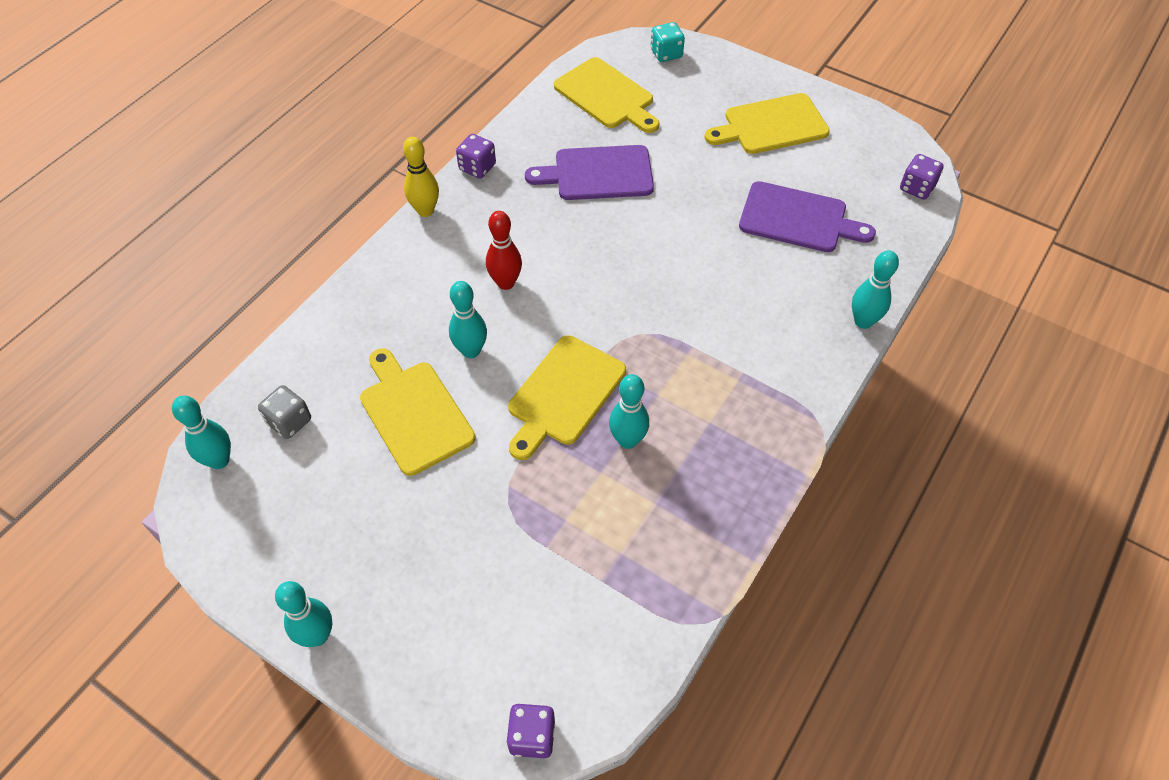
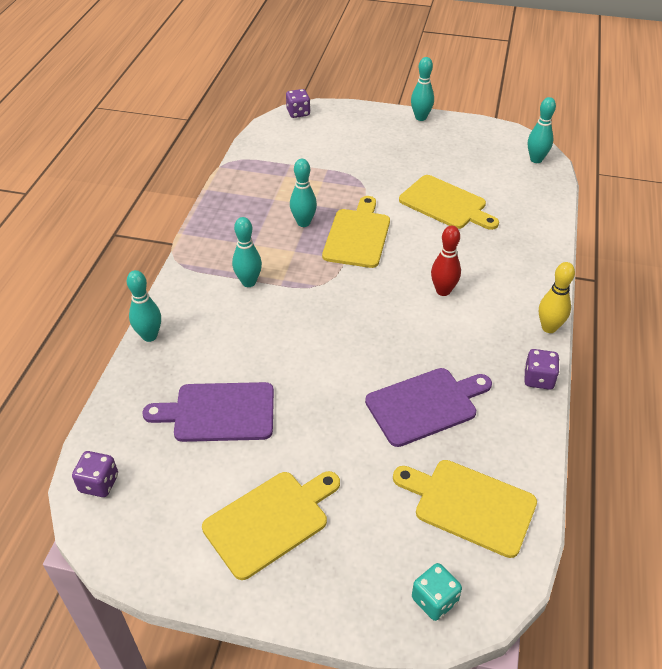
camera: 160 degrees right, 10 degrees down
(289, 422) = (515, 183): grey dice -> none
(471, 351) = (436, 243): turquoise bowling pin -> turquoise bowling pin (248, 282)

